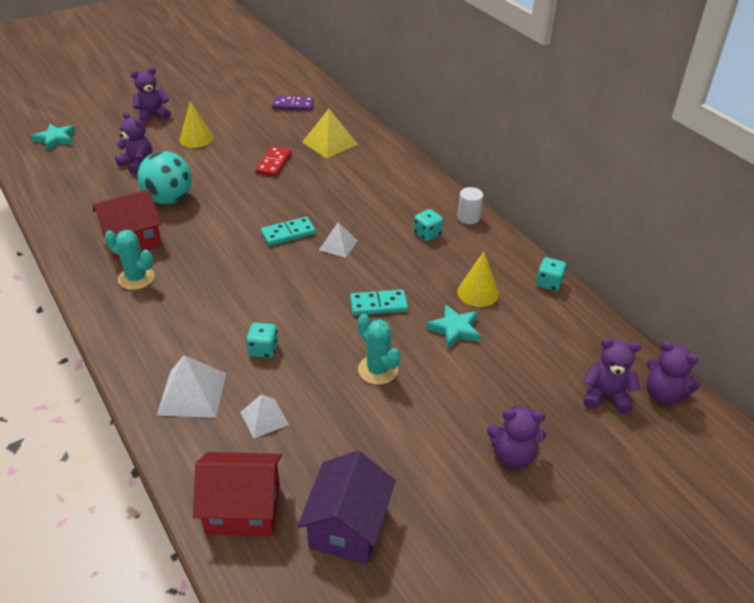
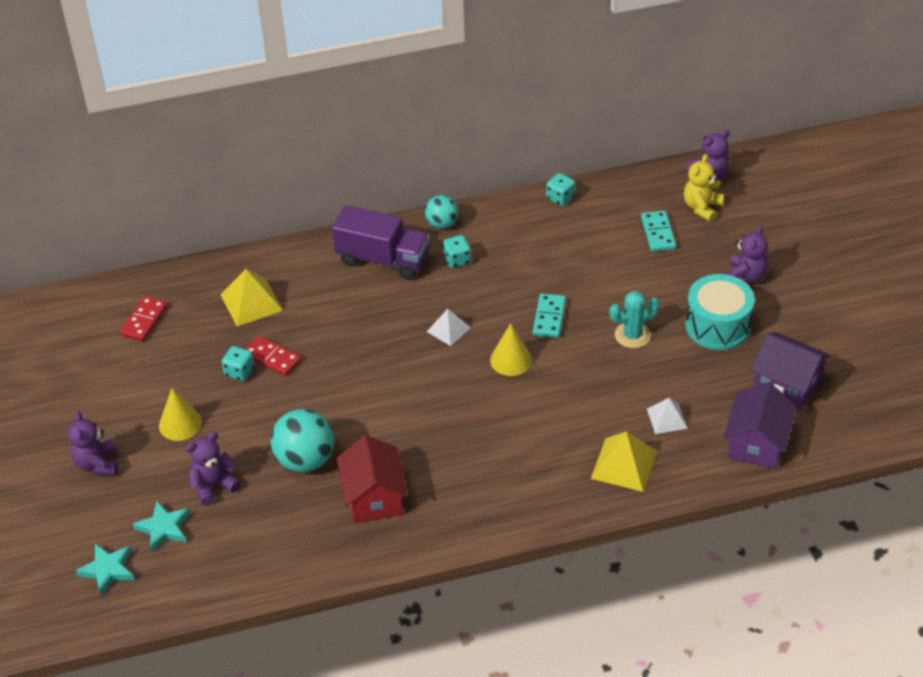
camera: 70 degrees left, 5 degrees up
(136, 278) = (442, 497): turquoise cactus -> none
(192, 393) = (624, 464): white pyramid -> yellow pyramid
(243, 508) = (756, 443): red house -> purple house
(263, 349) = (583, 408): turquoise dice -> turquoise dice (239, 372)
(288, 233) = (413, 365): turquoise domino -> turquoise domino (658, 233)
(293, 105) = (144, 320): purple domino -> red domino
(407, 194) = (383, 259): none -> purple truck
(420, 441) = (718, 326): none -> turquoise drum
(455, 329) = (598, 274): turquoise star -> turquoise star (164, 528)
(468, 217) = (442, 224): white cylinder -> turquoise ball
(478, 292) = (556, 247): yellow cone -> yellow cone (511, 360)
(606, 396) = (702, 207): purple teddy bear -> yellow teddy bear

